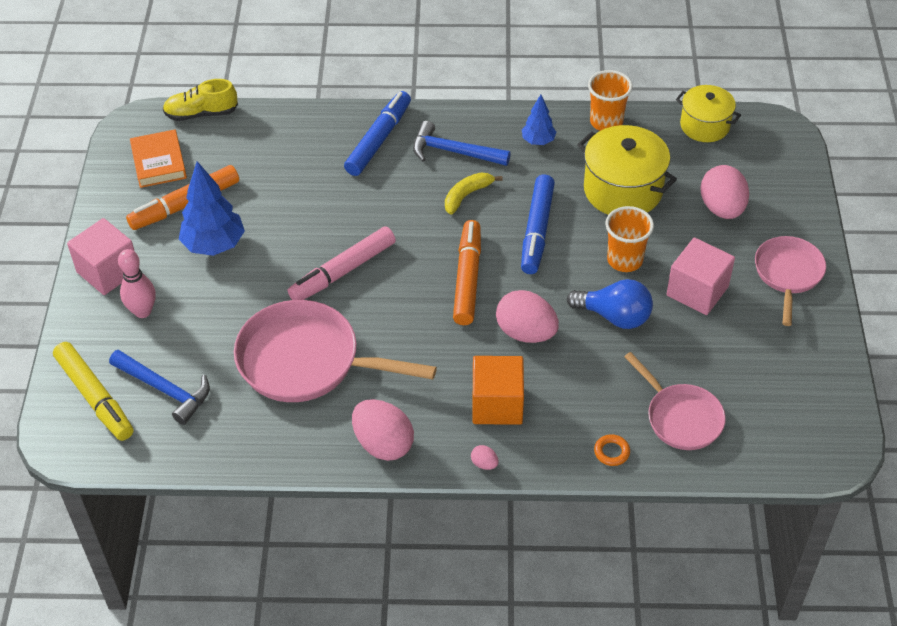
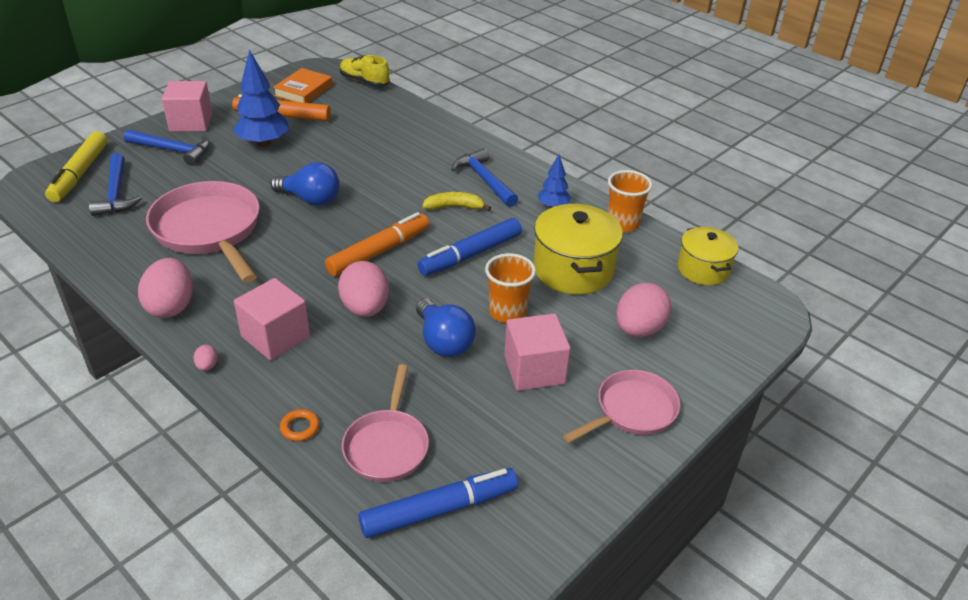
camera: 40 degrees right, 10 degrees down
(142, 311) = (173, 150): pink bowling pin -> blue hammer
(343, 271) = (310, 199): pink marker -> blue light bulb
(378, 140) = (445, 147): blue marker -> blue marker (438, 510)
(497, 404) = (275, 337): orange cube -> pink cube

